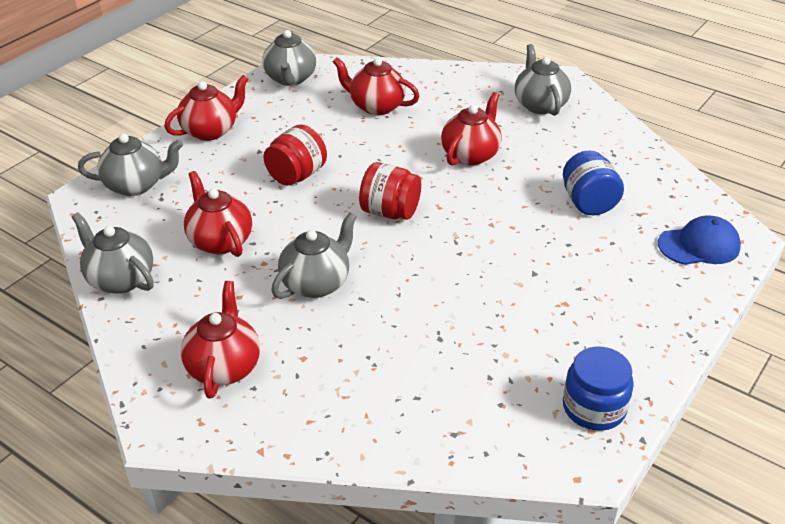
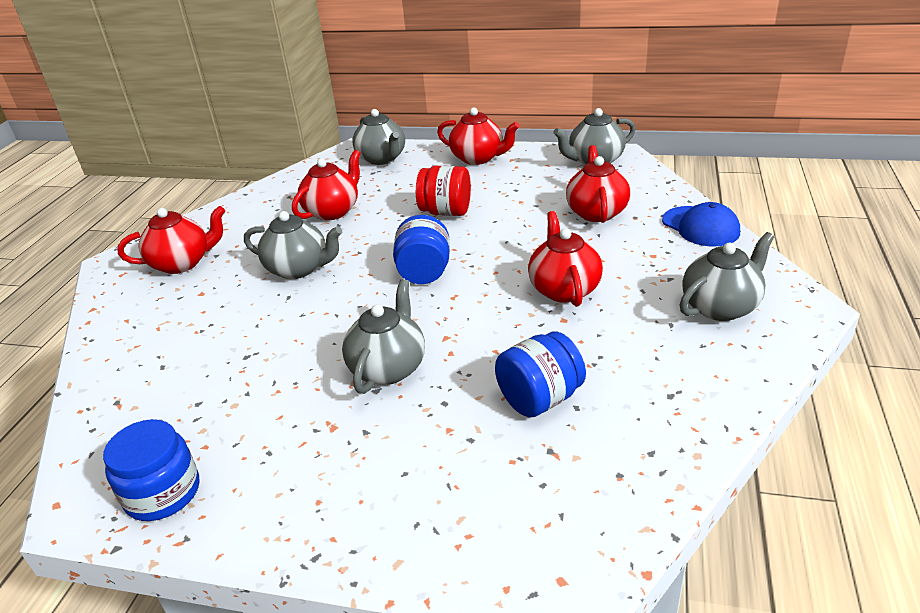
camera: 70 degrees right, 5 degrees down
(120, 279) = (268, 192): grey teapot -> grey teapot (388, 367)
(390, 212) = (424, 272): red jar -> blue jar
(471, 155) = (564, 289): red teapot -> red teapot turned 105 degrees counterclockwise
(699, 245) = (517, 530): blue cap -> blue cap (700, 226)

